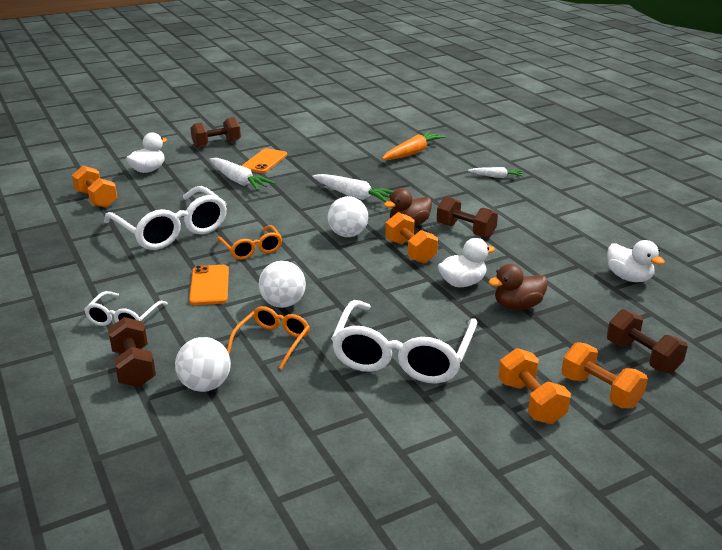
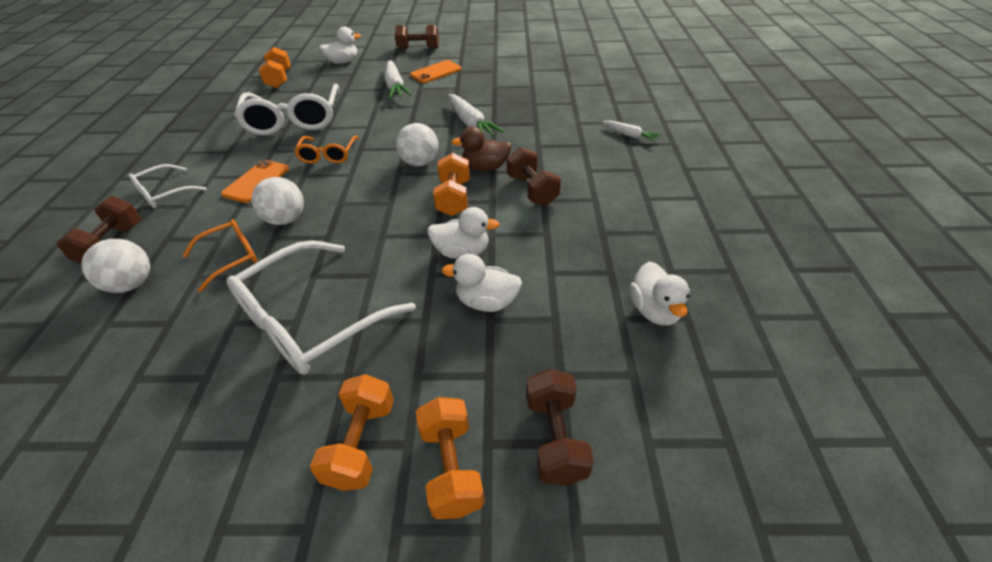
camera: 30 degrees right, 15 degrees up
(412, 153) = (573, 91): orange carrot -> none
(517, 306) = (486, 302): brown duck -> white duck

